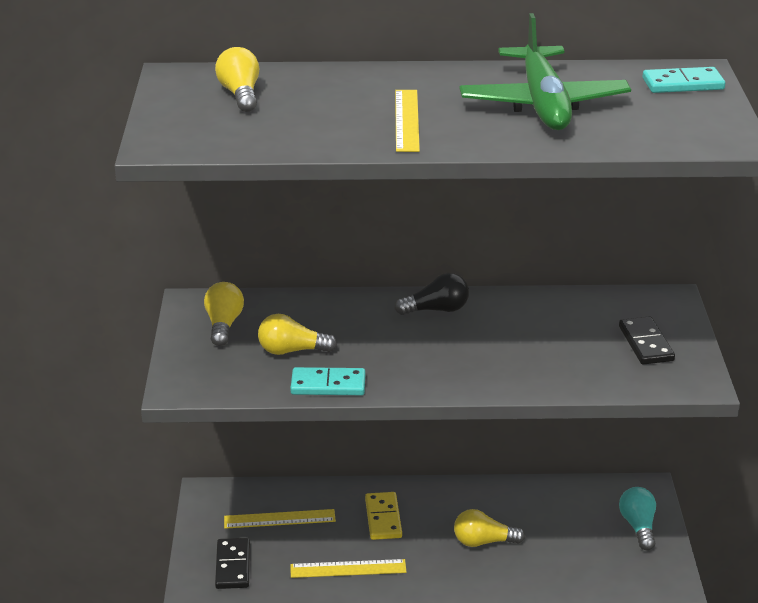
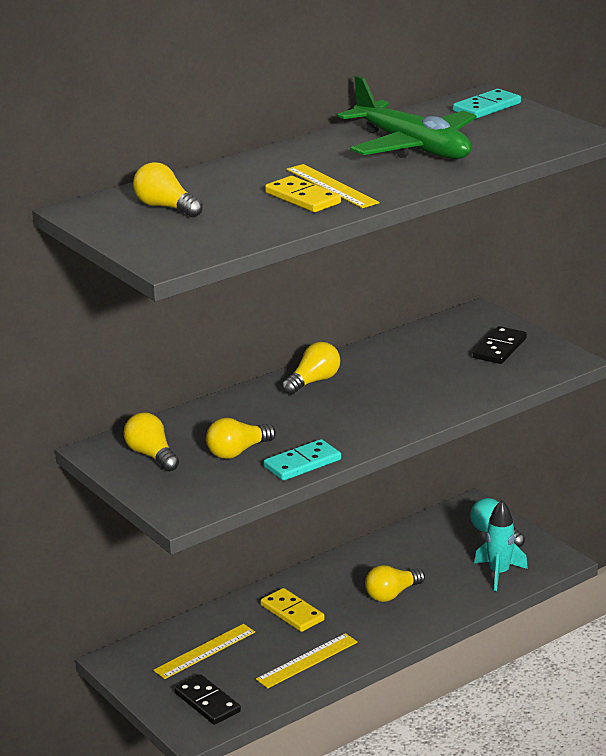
camera: 35 degrees left, 5 degrees down
(363, 124) = (303, 198): none -> yellow domino
(436, 310) = (313, 381): black light bulb -> yellow light bulb
(599, 568) = (499, 573): none -> turquoise rocket
(645, 343) = (499, 348): black domino -> black domino turned 75 degrees clockwise

